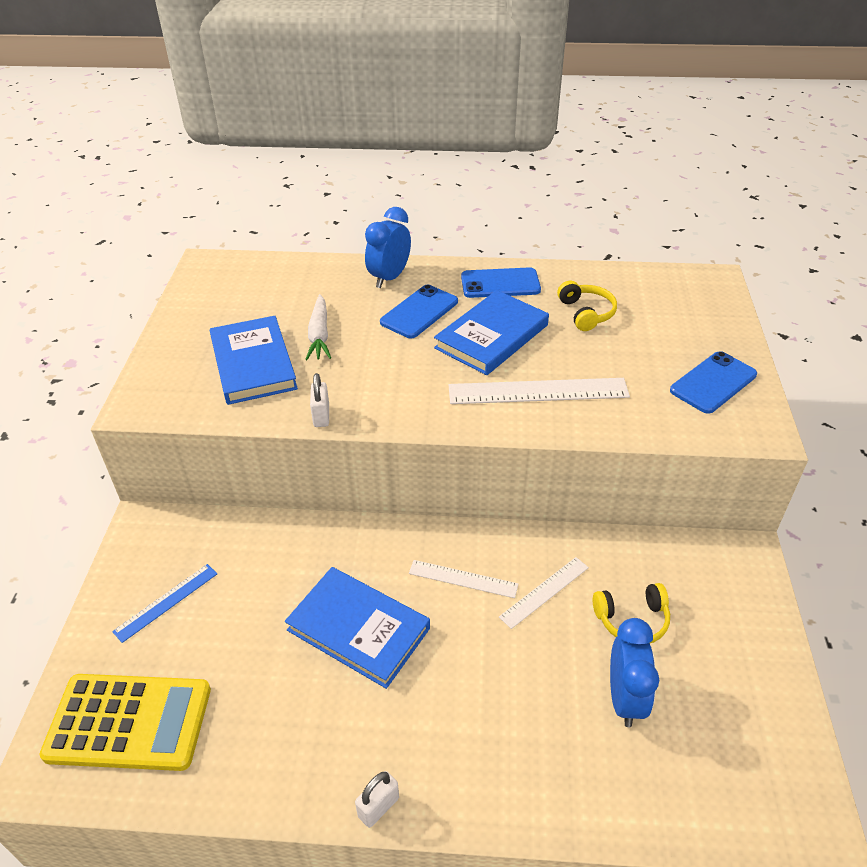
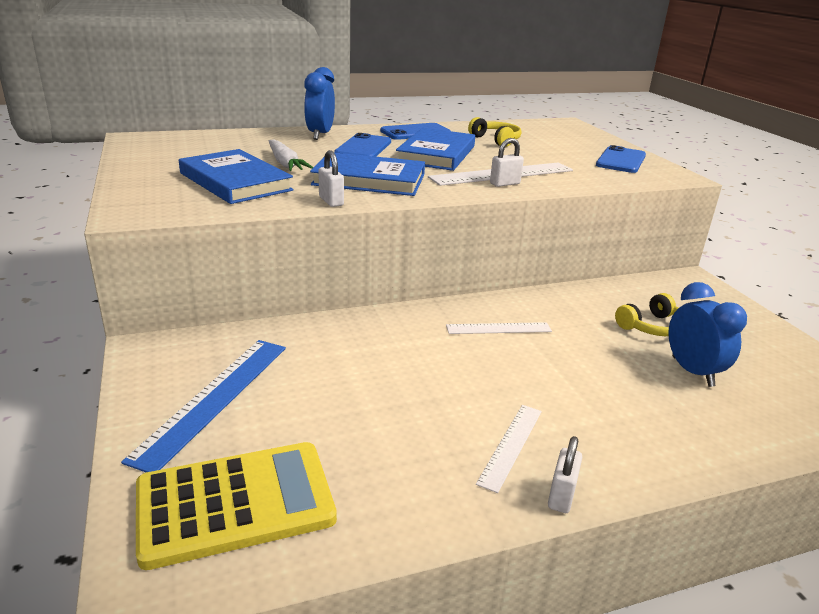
camera: 25 degrees left, 15 degrees down
(166, 602) = (214, 399): blue ruler -> blue ruler, size x1.71
(358, 629) = (433, 377): blue book -> blue book (369, 180)
(526, 412) = (505, 184): none -> white padlock
(544, 592) = (571, 324): white ruler -> white ruler (511, 445)

